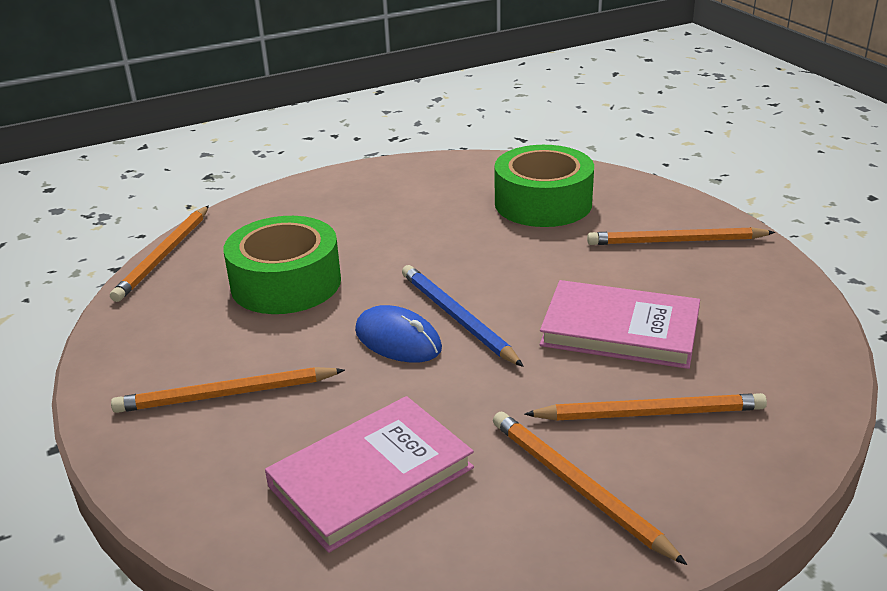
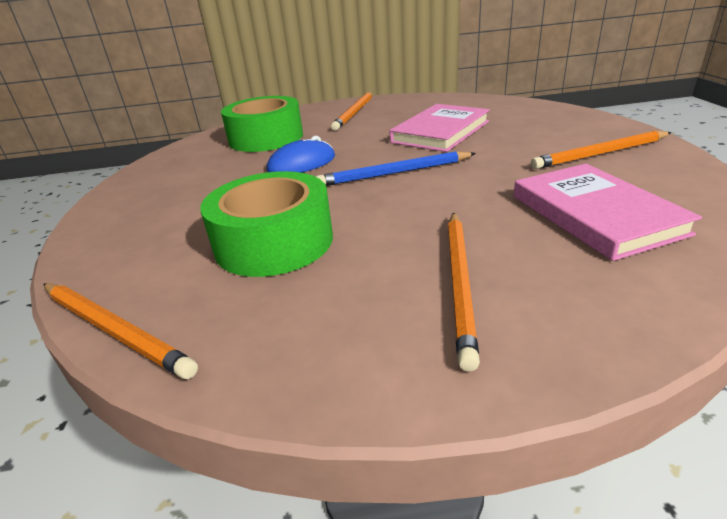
camera: 70 degrees left, 0 degrees up
(398, 340) = (411, 195): blue mouse -> blue mouse (302, 164)
(649, 413) = (529, 133): orange pencil -> none

